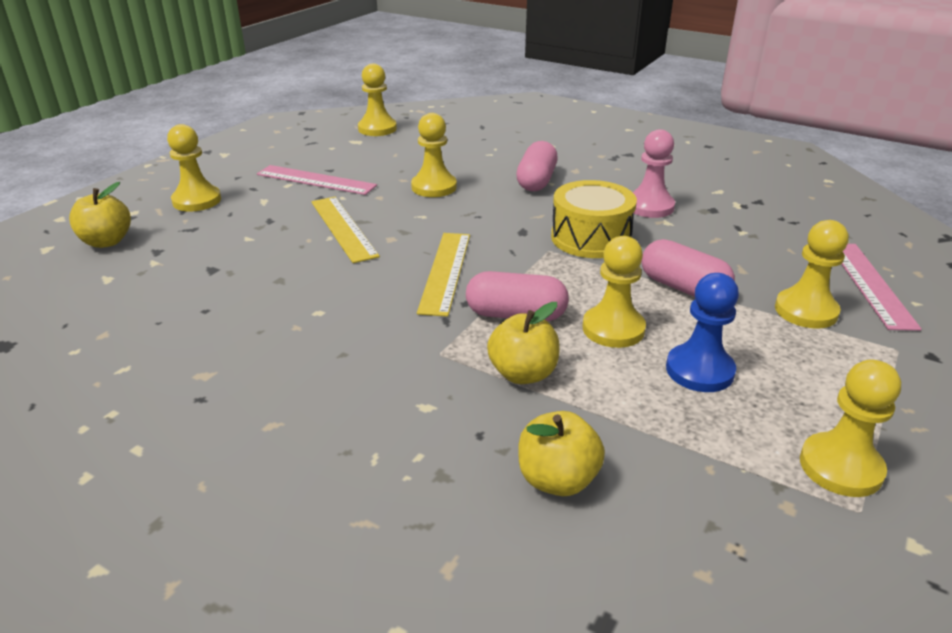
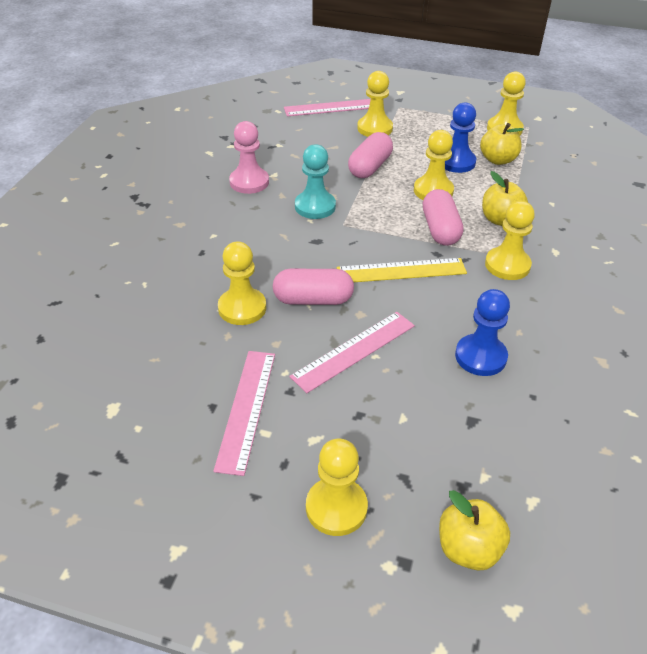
camera: 105 degrees left, 10 degrees up
(281, 292) = (480, 357): none -> blue pawn
(343, 228) = (354, 351): yellow ruler -> pink ruler
(377, 129) = (64, 398): yellow pawn -> yellow pawn (507, 265)
(536, 181) = (211, 244): pink capsule -> pink capsule (313, 300)
(557, 479) = (574, 200): yellow apple -> yellow apple (498, 160)
(591, 238) = (315, 206): yellow drum -> turquoise pawn

